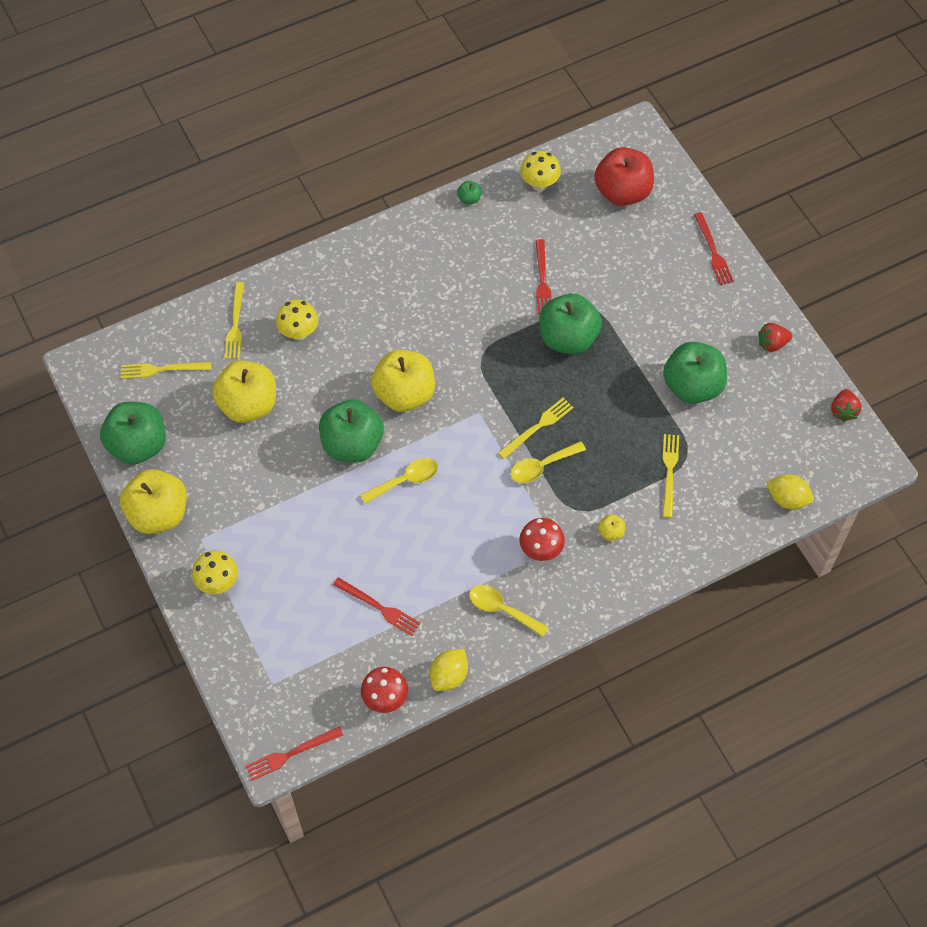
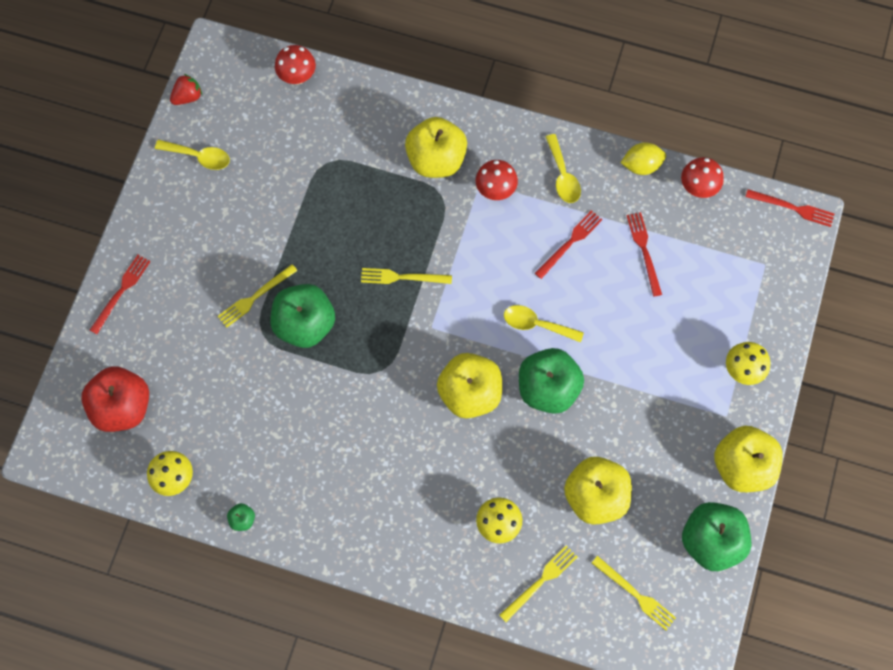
camera: 135 degrees left, 10 degrees up
(542, 280) = (269, 390): red fork -> red fork (570, 243)
(542, 466) = (431, 246): yellow spoon -> yellow spoon (199, 157)
(611, 532) = (436, 160): yellow apple -> yellow apple, size x2.43
(669, 472) = (351, 163): yellow fork -> yellow fork (255, 297)
(692, 386) = (263, 206): green apple -> none
(772, 344) = (172, 184): red strawberry -> none
(787, 499) = (297, 77): yellow lemon -> red mushroom

